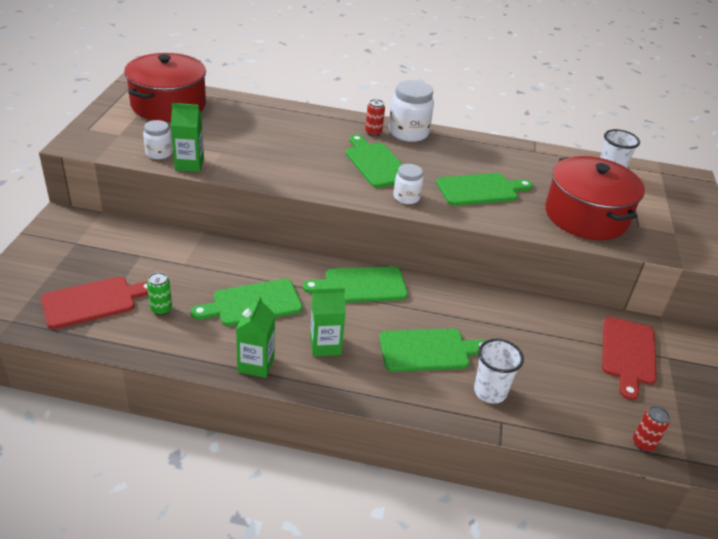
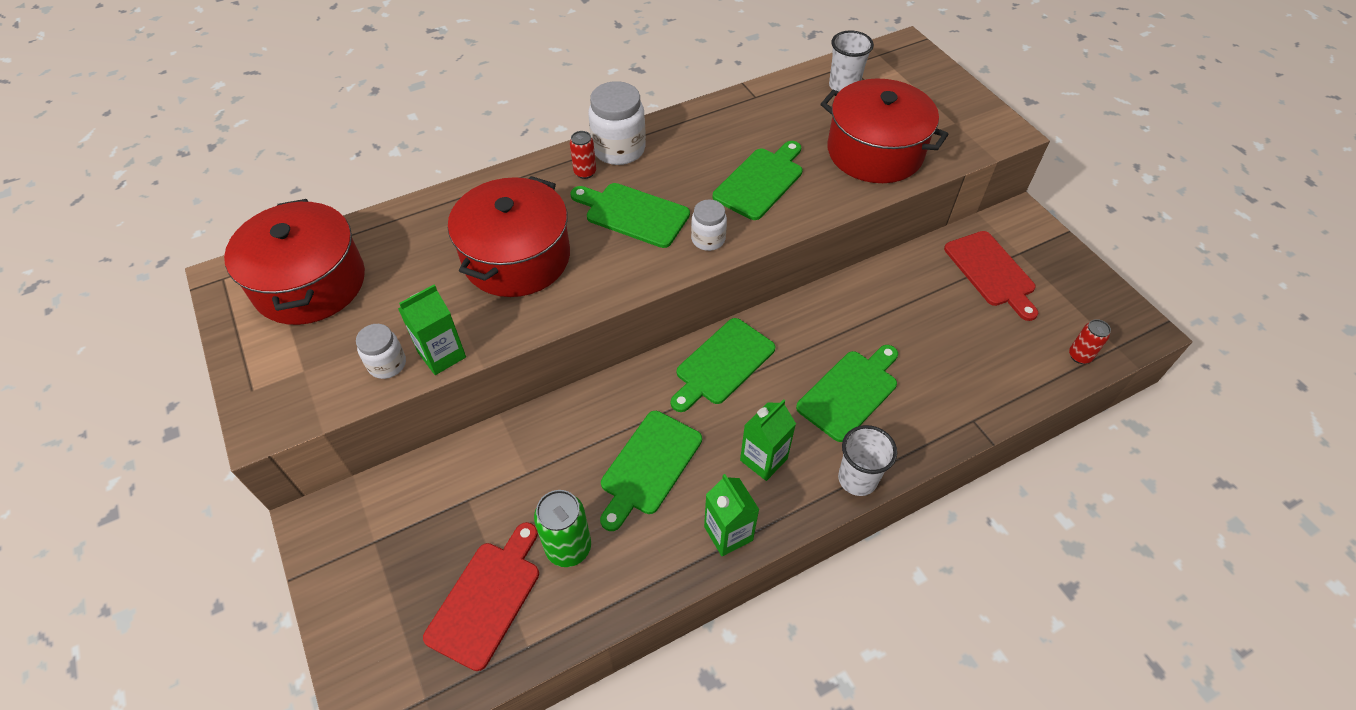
camera: 35 degrees left, 15 degrees up
(161, 309) = (568, 548): green can -> green can, size x1.66
(283, 148) = (516, 257): none -> red pot
(490, 392) = (936, 397): white cup -> white cup (857, 479)

